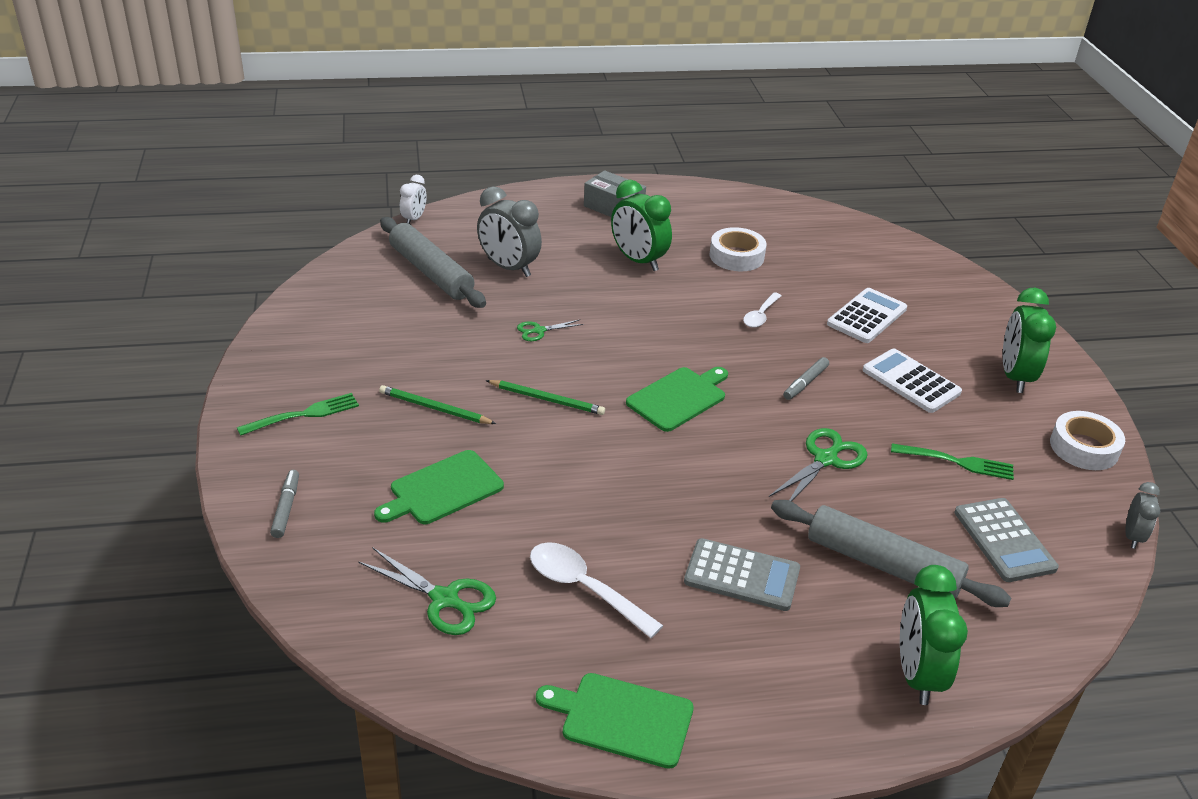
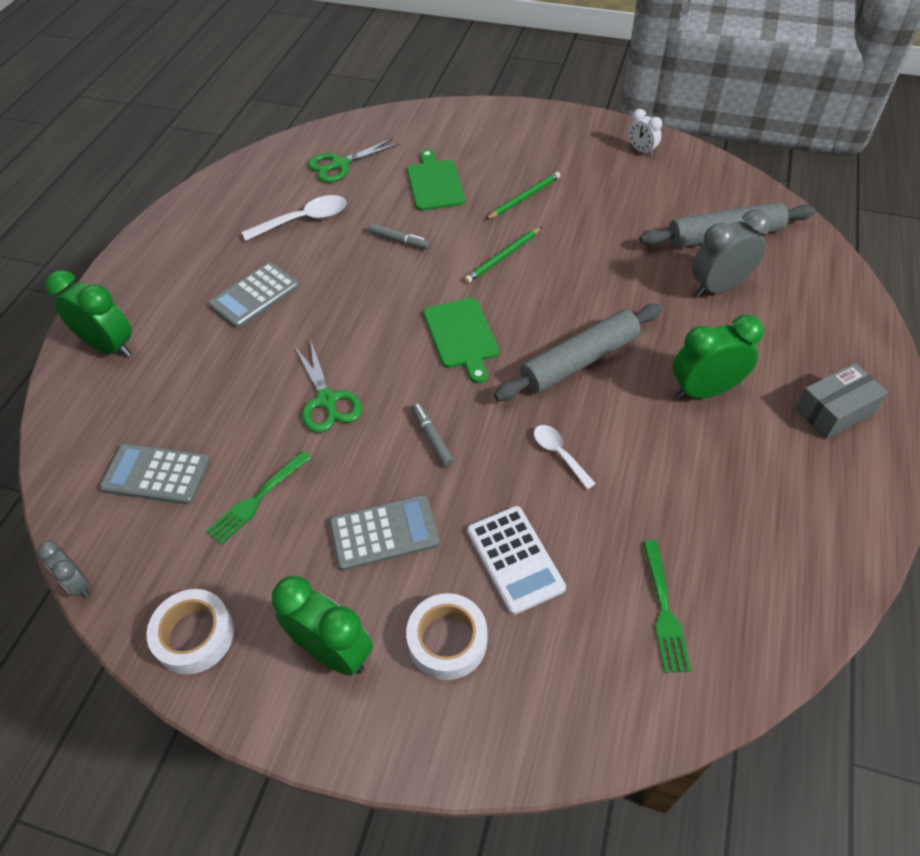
camera: 120 degrees right, 15 degrees up
(286, 508) = (459, 121): grey marker -> grey marker (399, 241)
(303, 415) = (549, 140): green fork -> green fork (663, 609)
(414, 219) = (832, 246): white clock -> white clock (641, 151)
(539, 331) = (602, 279): green scissors -> none
(622, 719) = (203, 207): green cutting board -> none
(736, 256) = (689, 487): white tape -> white tape (447, 640)
(882, 565) = (201, 378): grey rolling pin -> grey rolling pin (579, 361)
(911, 381) = (384, 533): white calculator -> grey calculator

